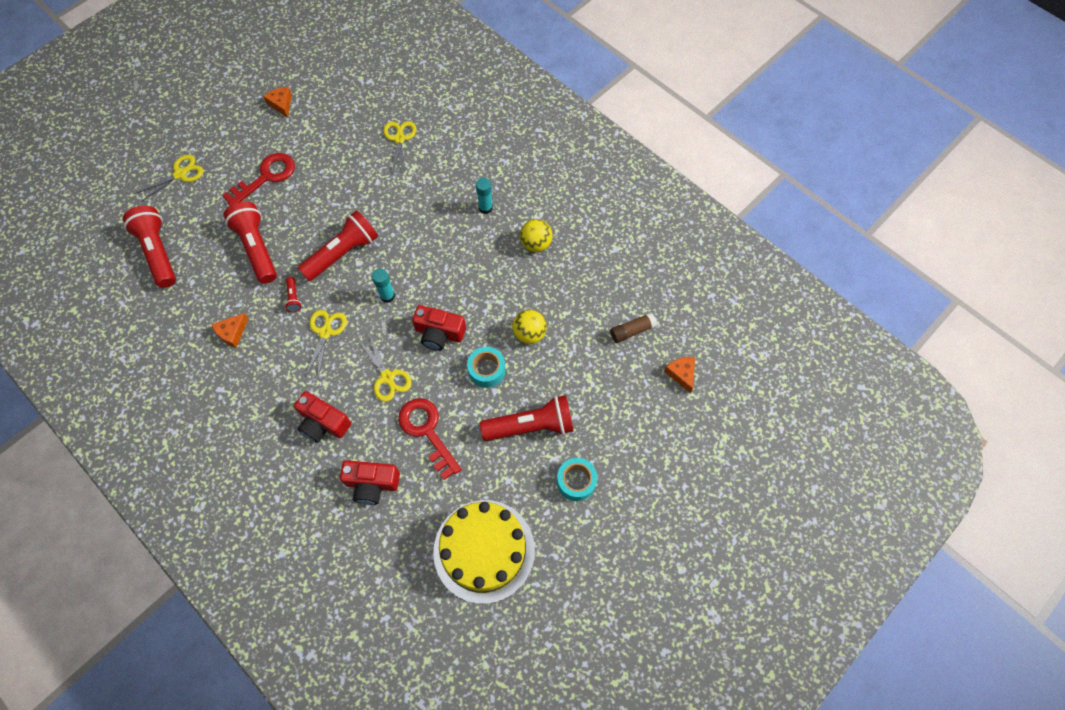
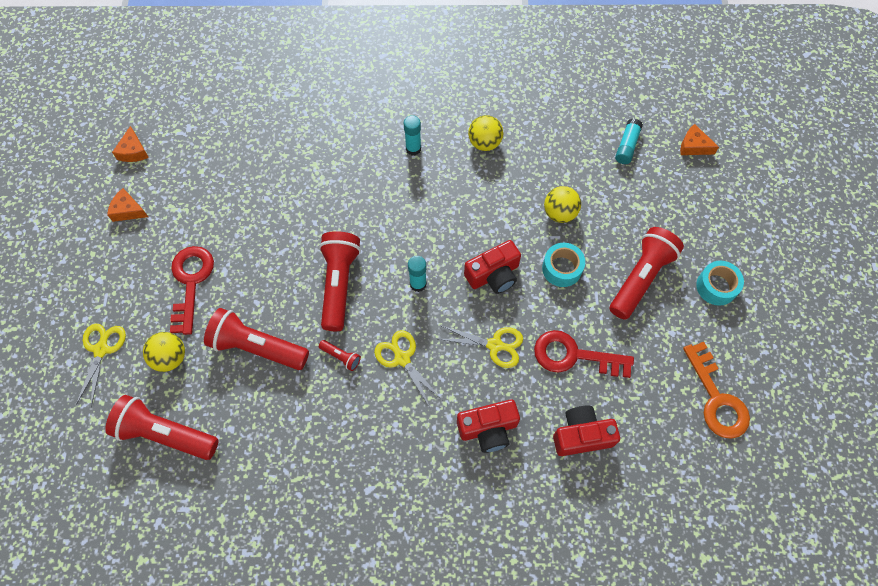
camera: 45 degrees left, 0 degrees up
(208, 211) = (170, 358): none -> yellow ball
(232, 333) = (322, 434): orange cheese -> orange cheese (133, 151)
(372, 484) = (581, 435): red camera -> red camera turned 150 degrees counterclockwise
(399, 138) = (274, 153): yellow scissors -> none
(484, 550) = (716, 398): yellow cake -> orange key
(632, 331) = (627, 146): brown glue stick -> turquoise glue stick

